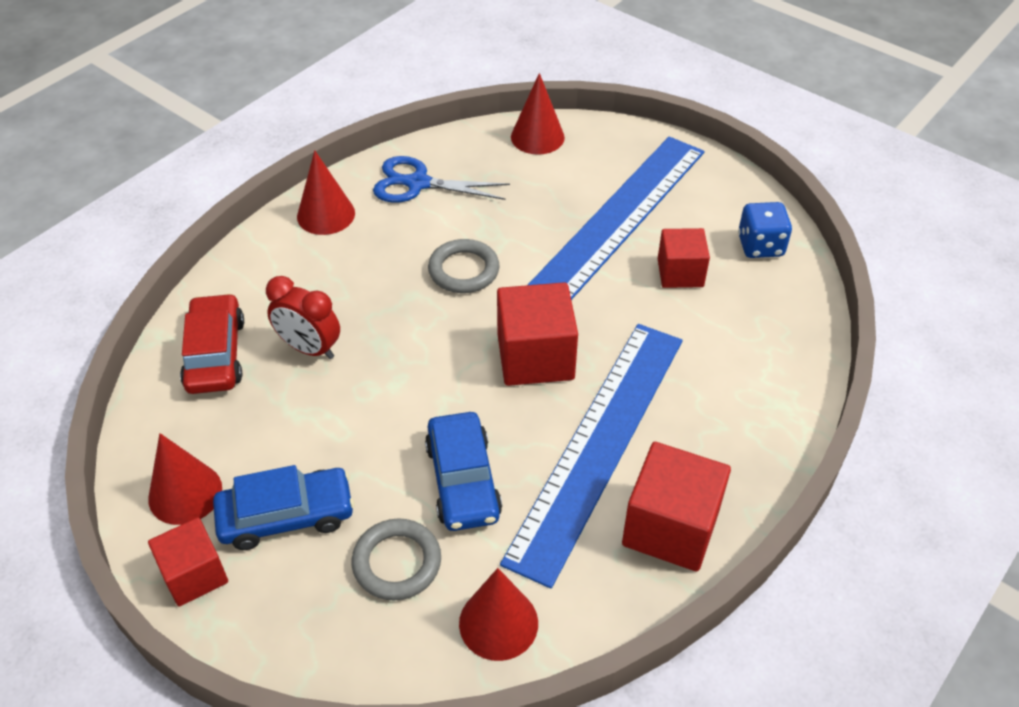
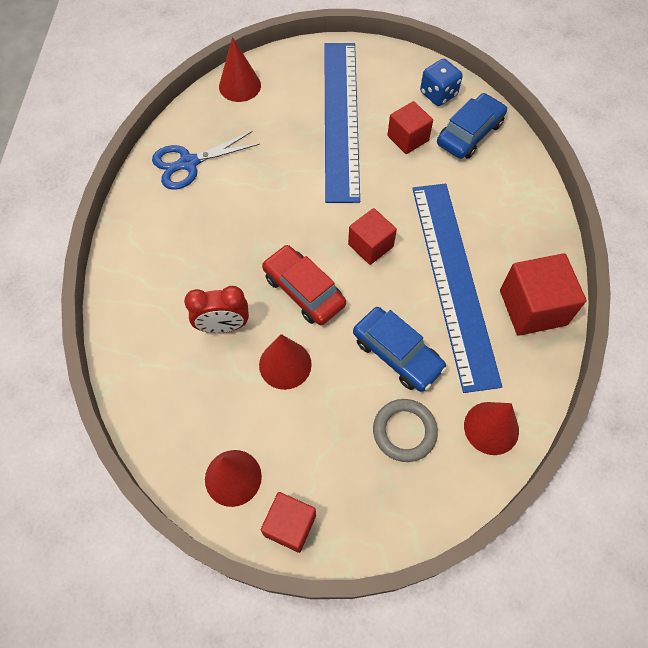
camera: 35 degrees left, 15 degrees up
(215, 354) = (162, 369): red car -> red car (304, 290)
(286, 516) = (312, 448): blue car -> blue car (470, 133)
(326, 214) = (145, 222): red cone -> red cone (285, 364)
(463, 270) = (275, 211): grey ring -> none
(535, 357) = (370, 245): red cube -> red cube, size x0.65

